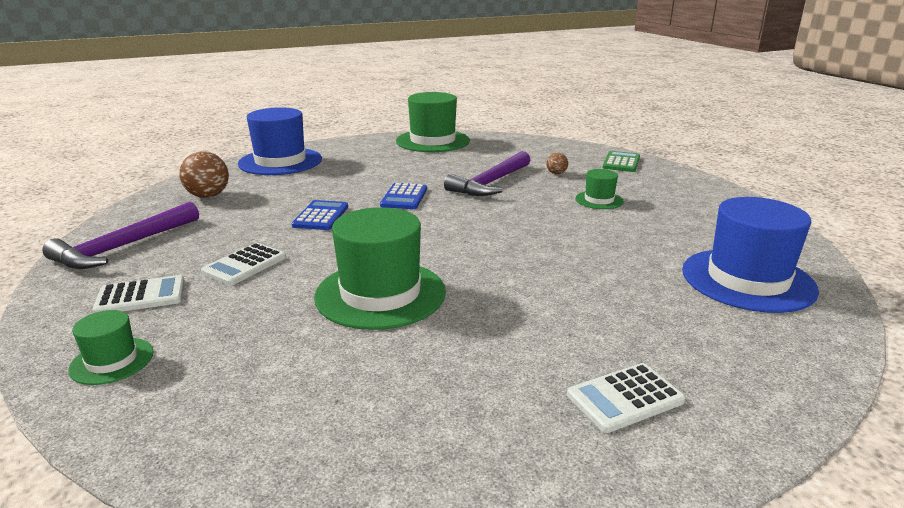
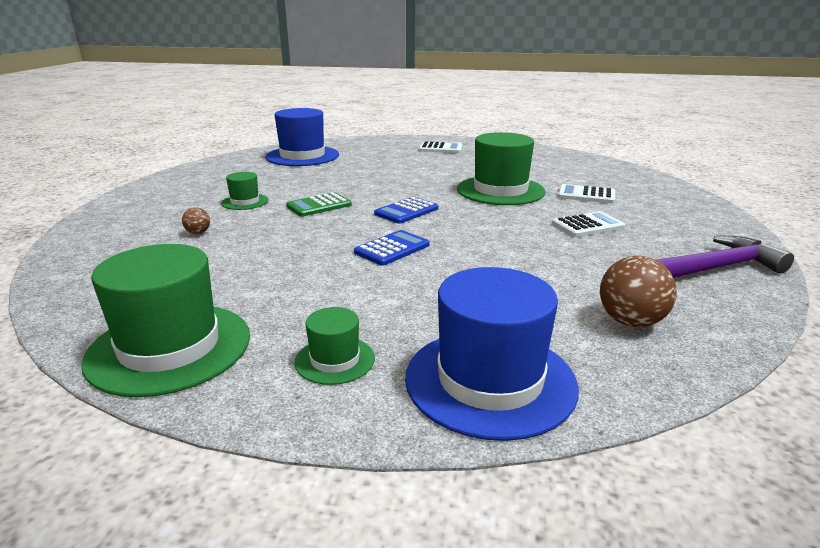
camera: 145 degrees left, 0 degrees up
(112, 361) = (670, 197): green hat -> green hat (335, 360)
(141, 296) = (669, 223): white calculator -> white calculator (586, 195)
(321, 216) = (498, 250): blue calculator -> blue calculator (406, 211)
(491, 183) = (281, 240): purple hammer -> none
(621, 162) = (108, 226): green calculator -> green calculator (319, 205)

